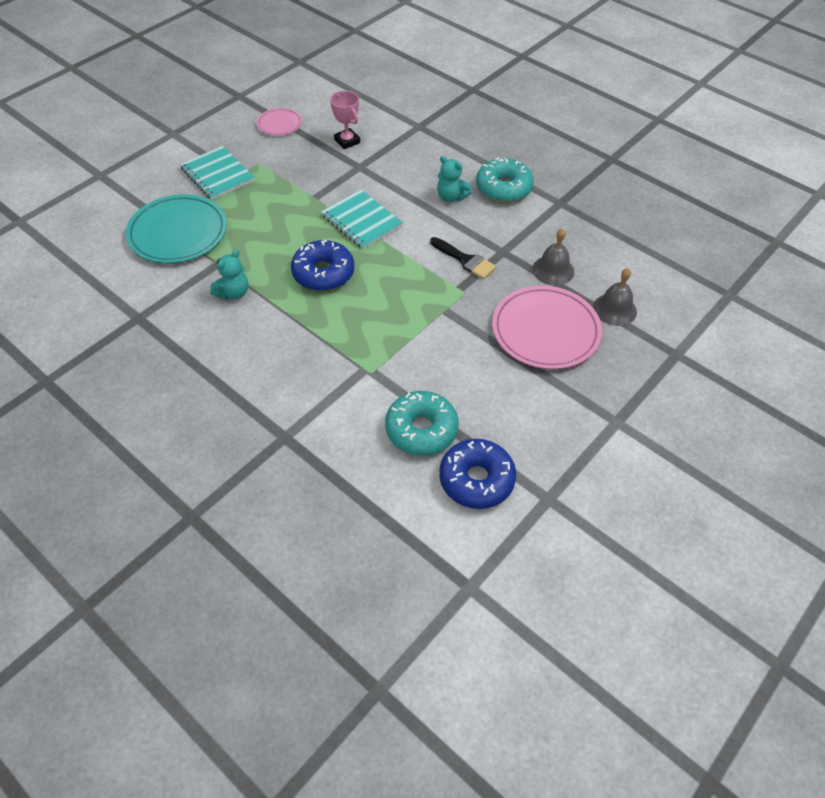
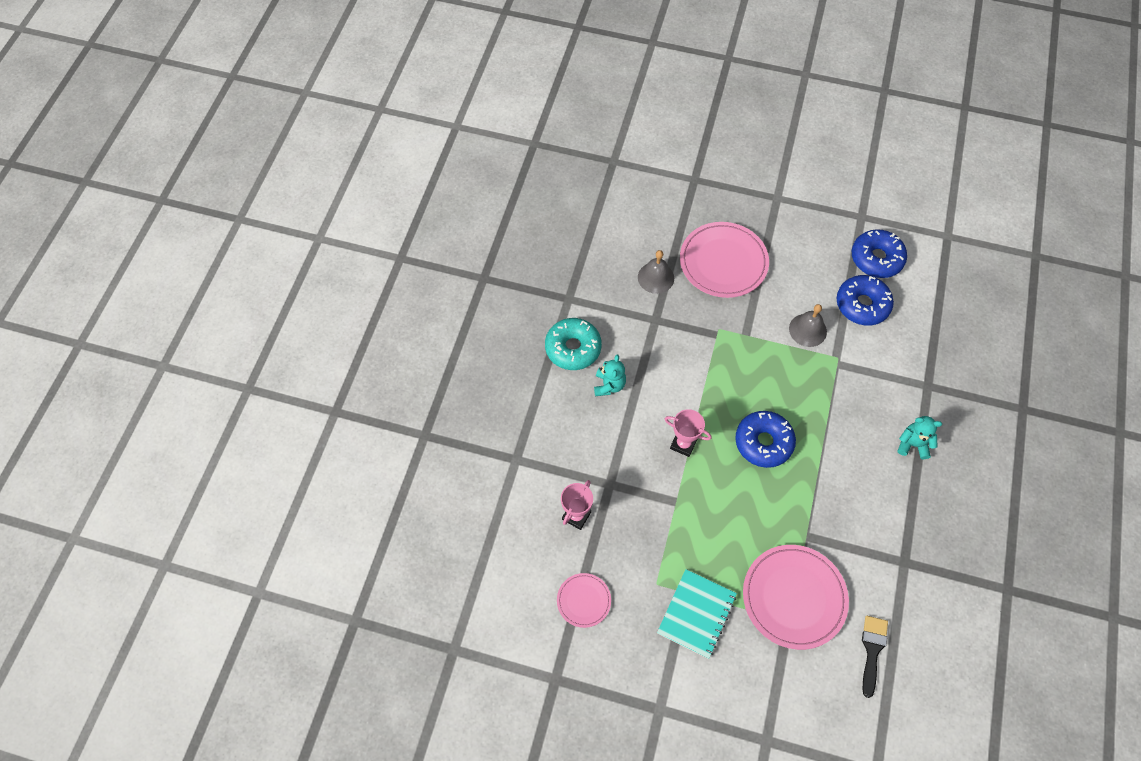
camera: 115 degrees left, 10 degrees up
(178, 232) = (794, 597): turquoise plate -> pink plate
(233, 293) = (829, 501): turquoise teddy bear -> turquoise teddy bear (913, 444)
(361, 221) = (683, 444): turquoise notebook -> pink trophy
(421, 429) = (862, 305): turquoise donut -> blue donut
(465, 260) = (682, 342): black brush -> black brush (872, 650)
(614, 309) = (673, 226): grey bell -> grey bell (807, 330)

